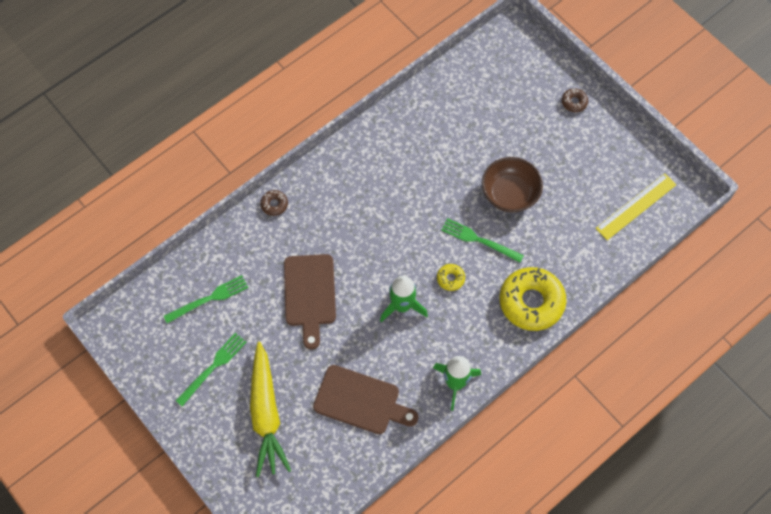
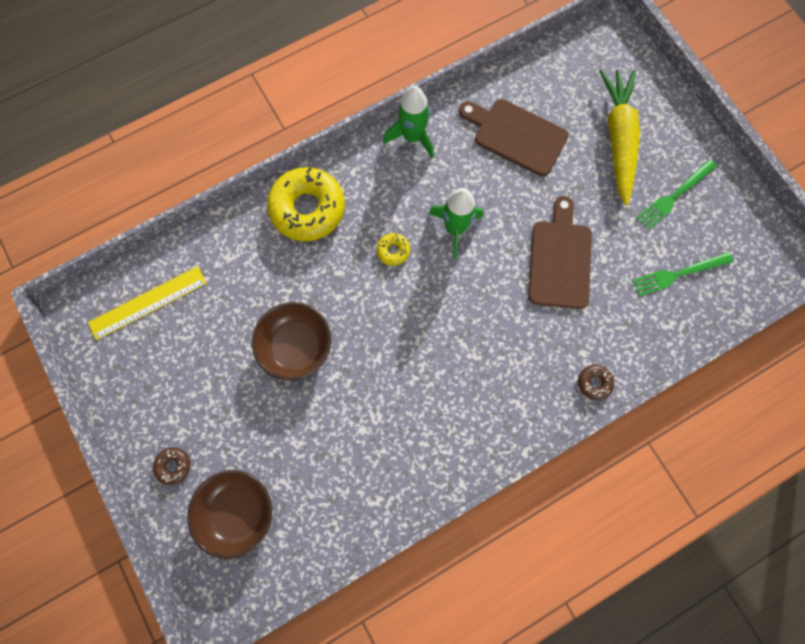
camera: 170 degrees left, 10 degrees up
(479, 240) = (349, 292): green fork -> none
(519, 83) = (238, 511): none -> brown bowl

